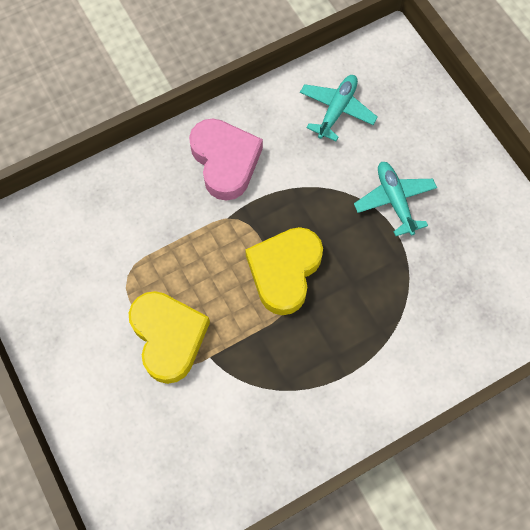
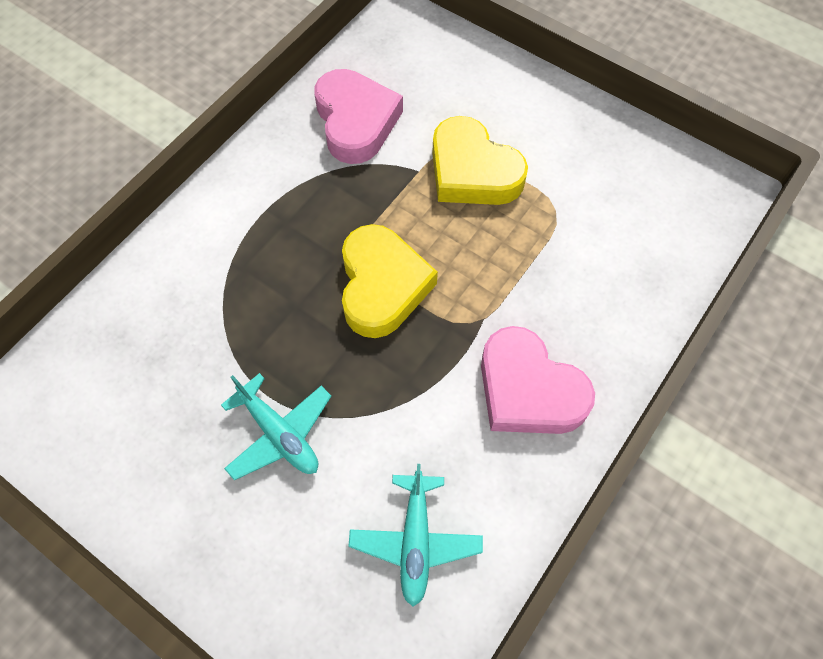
camera: 155 degrees right, 5 degrees down
(237, 431) = (356, 121): none -> pink heart

